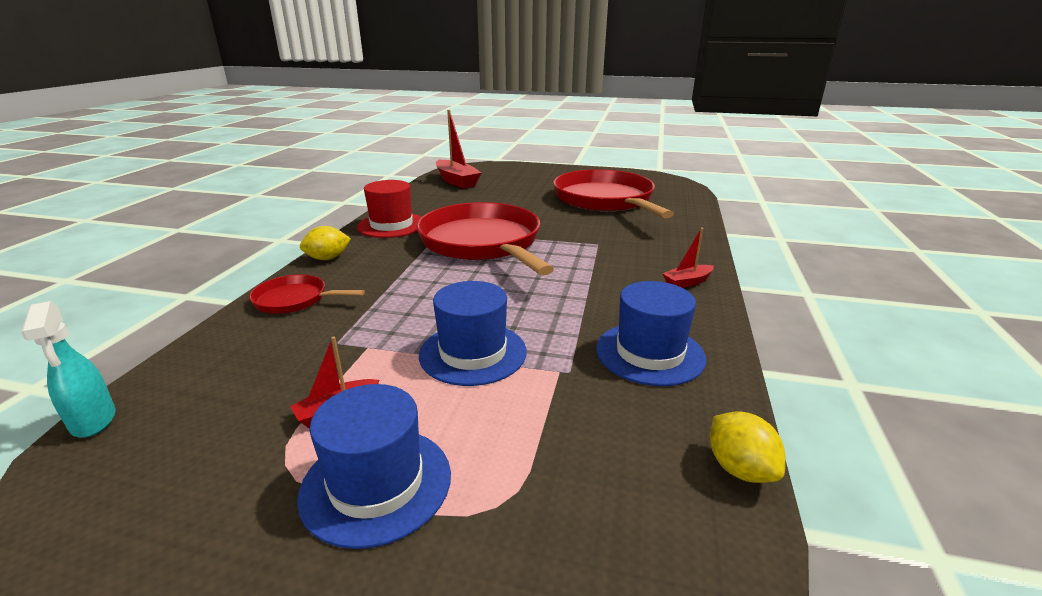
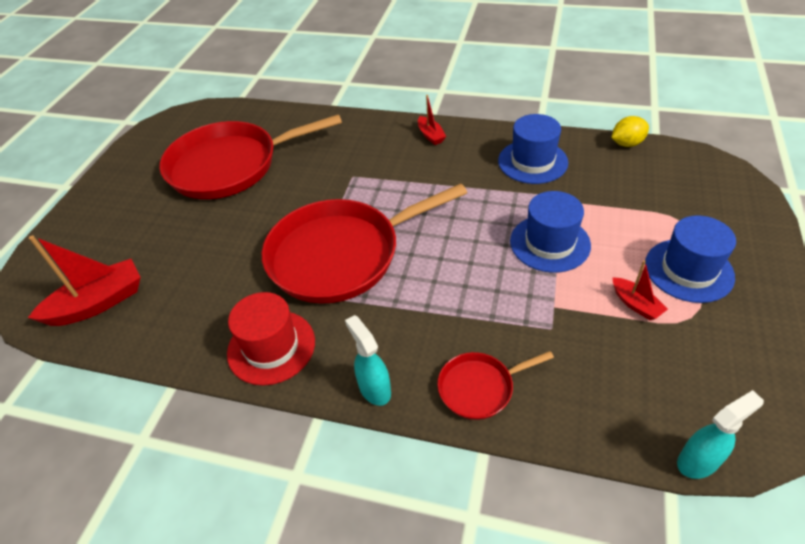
camera: 85 degrees left, 20 degrees up
(294, 299) = (479, 388): red pan -> red pan turned 60 degrees clockwise
(328, 258) = (374, 388): yellow lemon -> turquoise spray bottle

